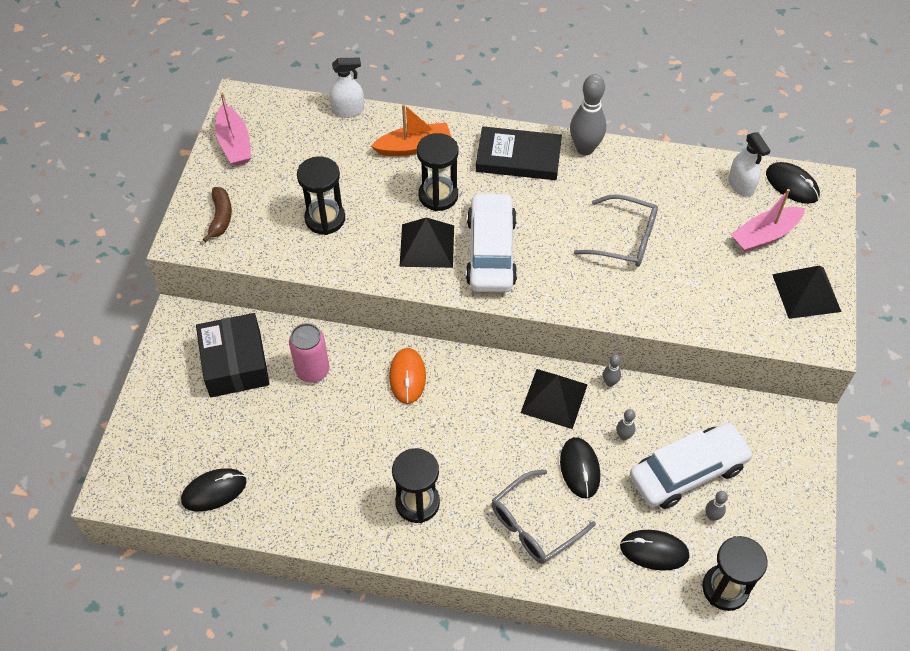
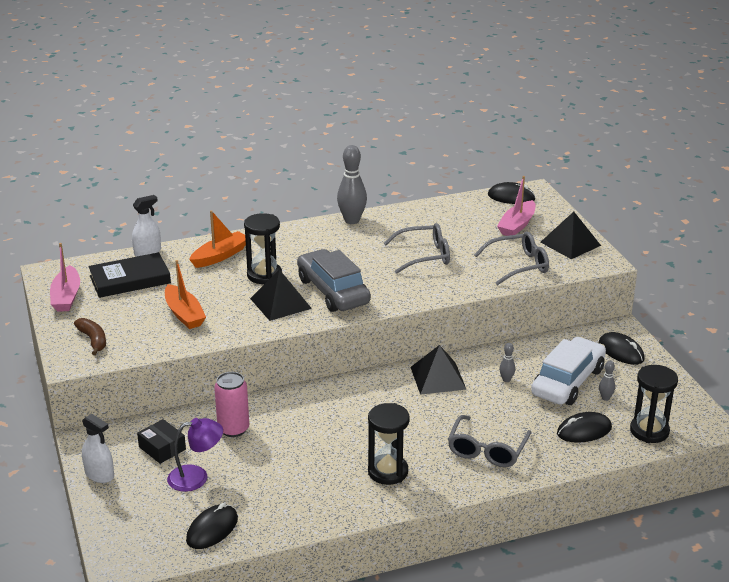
camera: 30 degrees left, 25 degrees down
(234, 143) = (66, 297): pink boat -> pink boat turned 45 degrees clockwise
(235, 363) = (162, 448): black box -> black box, size x0.57
(242, 417) = (196, 477): none -> purple lamp
(325, 219) = (184, 314): black hourglass -> orange boat
(407, 377) = (315, 405): orange mouse -> none
(491, 251) = (333, 291): white car -> grey car
(518, 157) = (307, 239): black book -> black book (130, 279)
(579, 468) = (491, 408): black mouse -> black mouse (621, 351)
(609, 382) = (470, 355): grey bowling pin -> none
(719, 301) = (518, 265): none -> grey glasses
(741, 185) = (478, 207): white spray bottle -> white spray bottle (99, 475)

